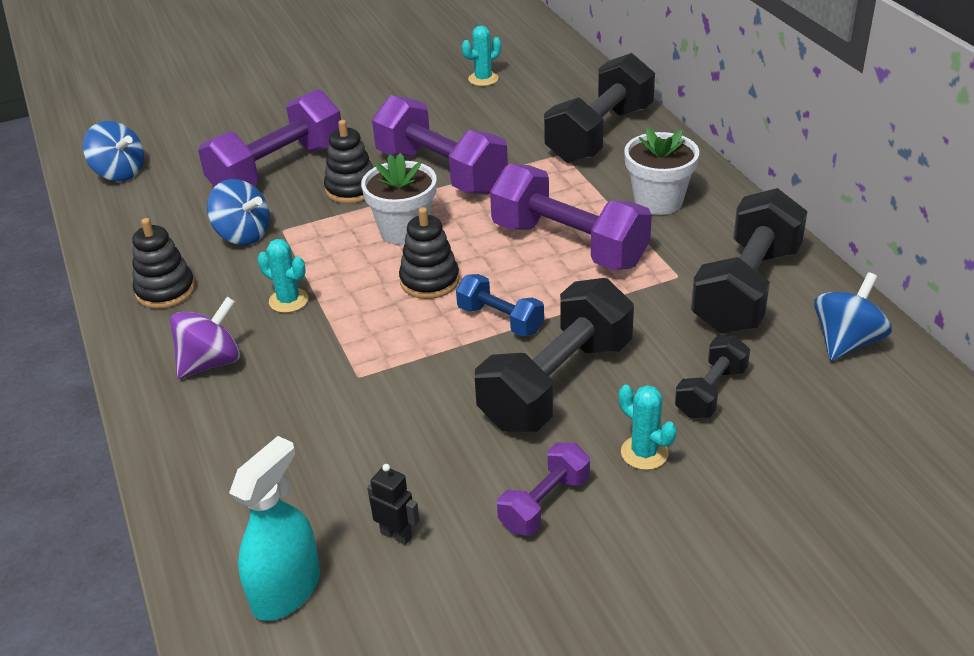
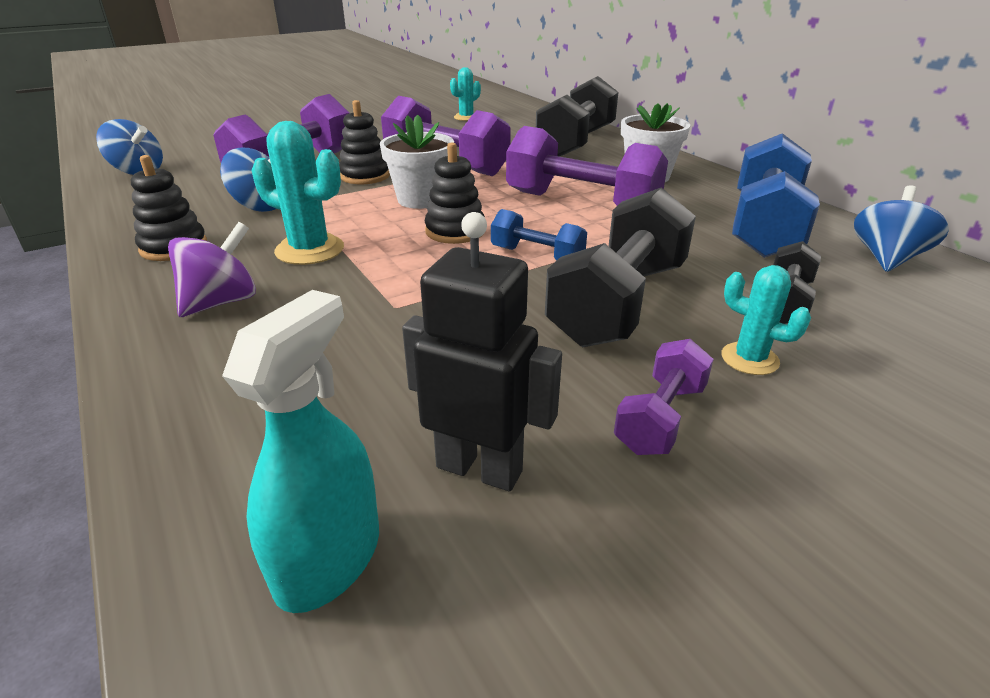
camera: 10 degrees left, 5 degrees down
(288, 300) = (310, 250): turquoise cactus -> turquoise cactus, size x1.61
(396, 535) = (479, 468): black robot -> black robot, size x1.92
(746, 289) = (764, 227): black dumbbell -> blue dumbbell

